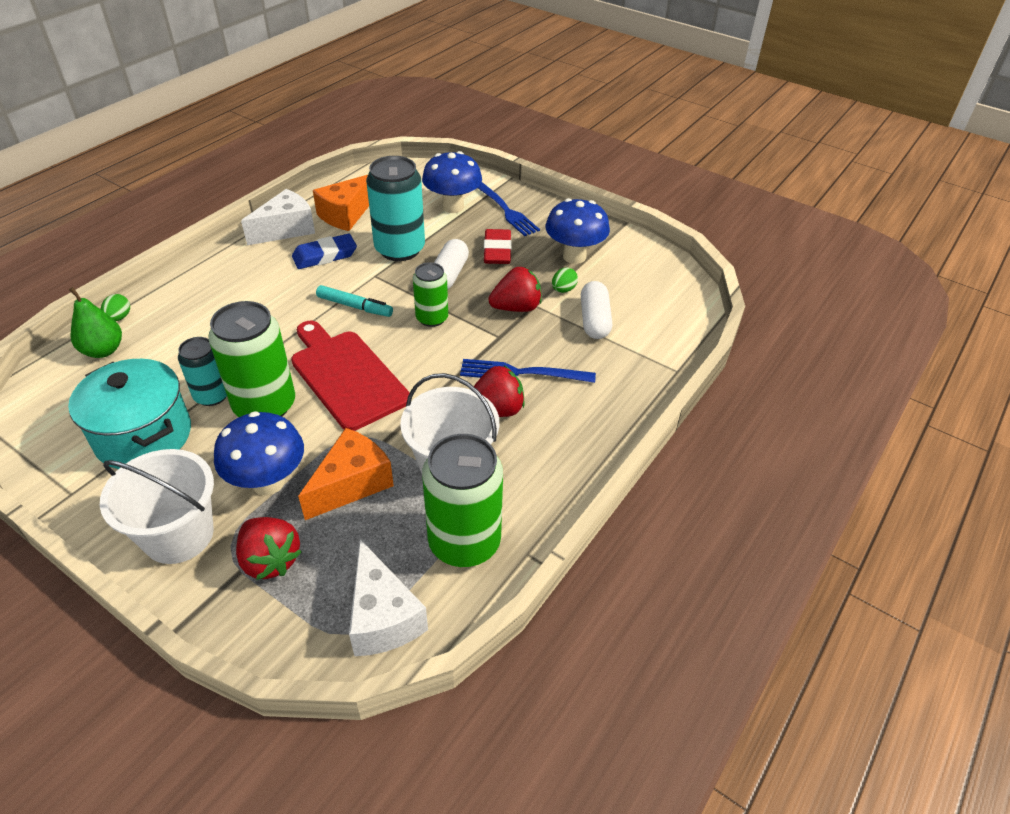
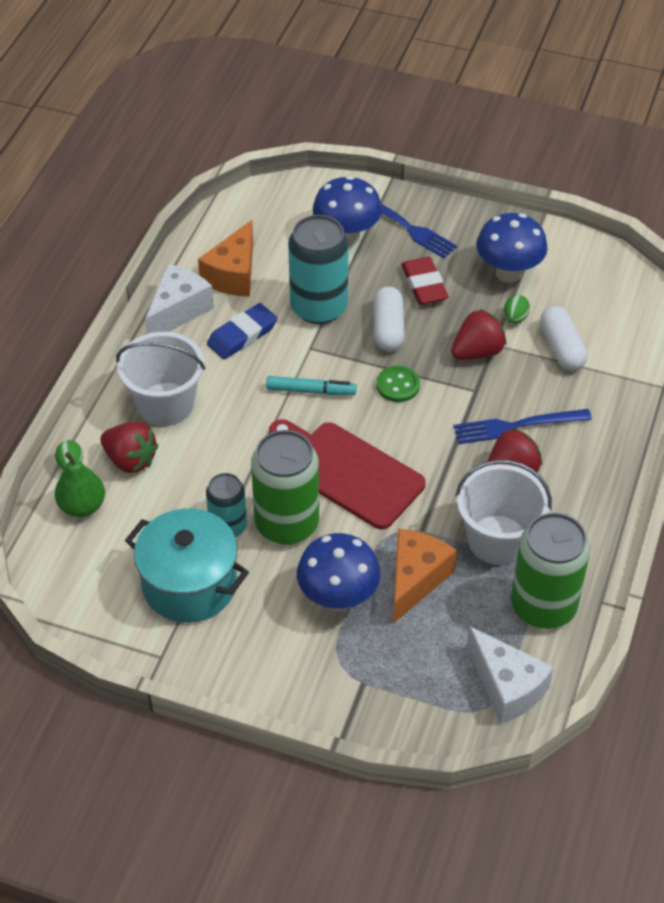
camera: 15 degrees left, 5 degrees up
(178, 535) = (288, 667): white bucket -> white bucket (165, 404)
(270, 560) = (383, 666): red strawberry -> red strawberry (130, 460)
(432, 318) = (398, 385): green can -> green button

